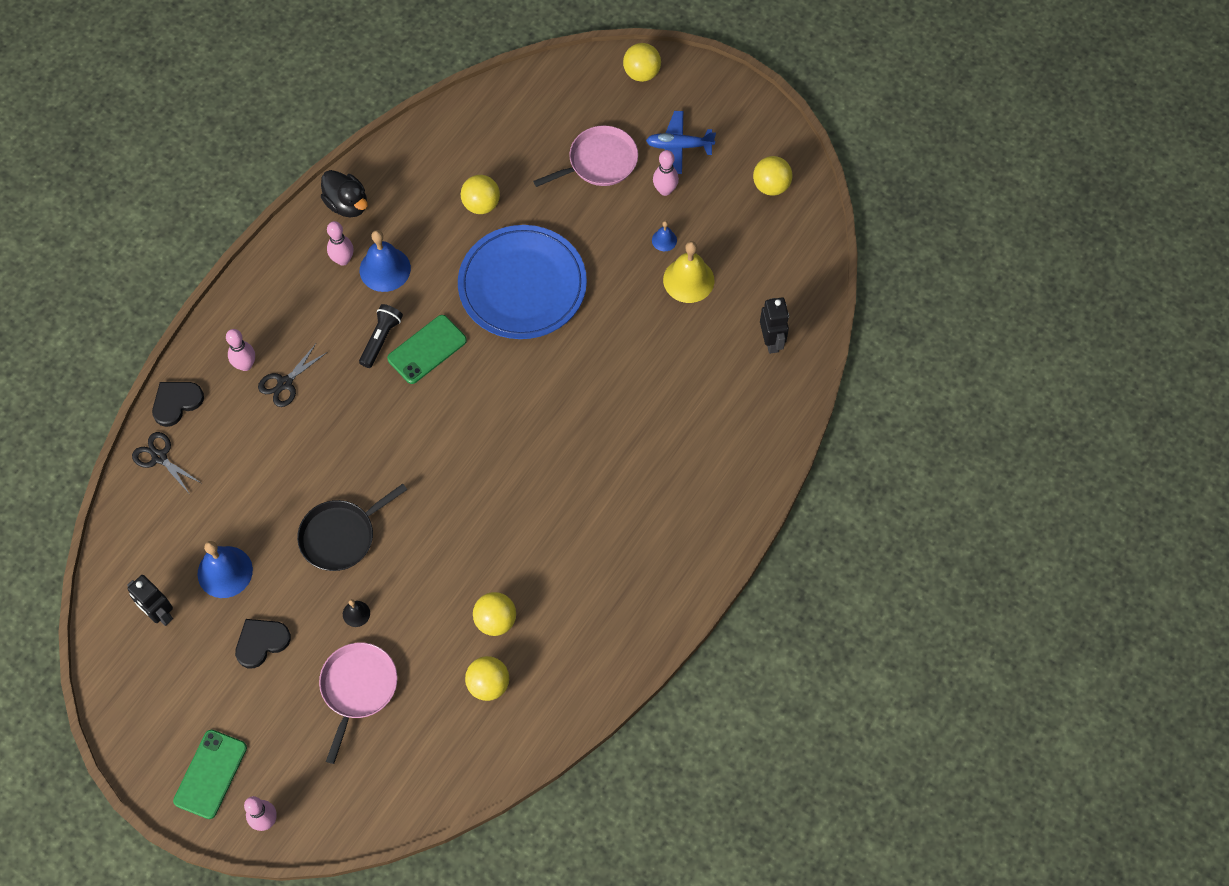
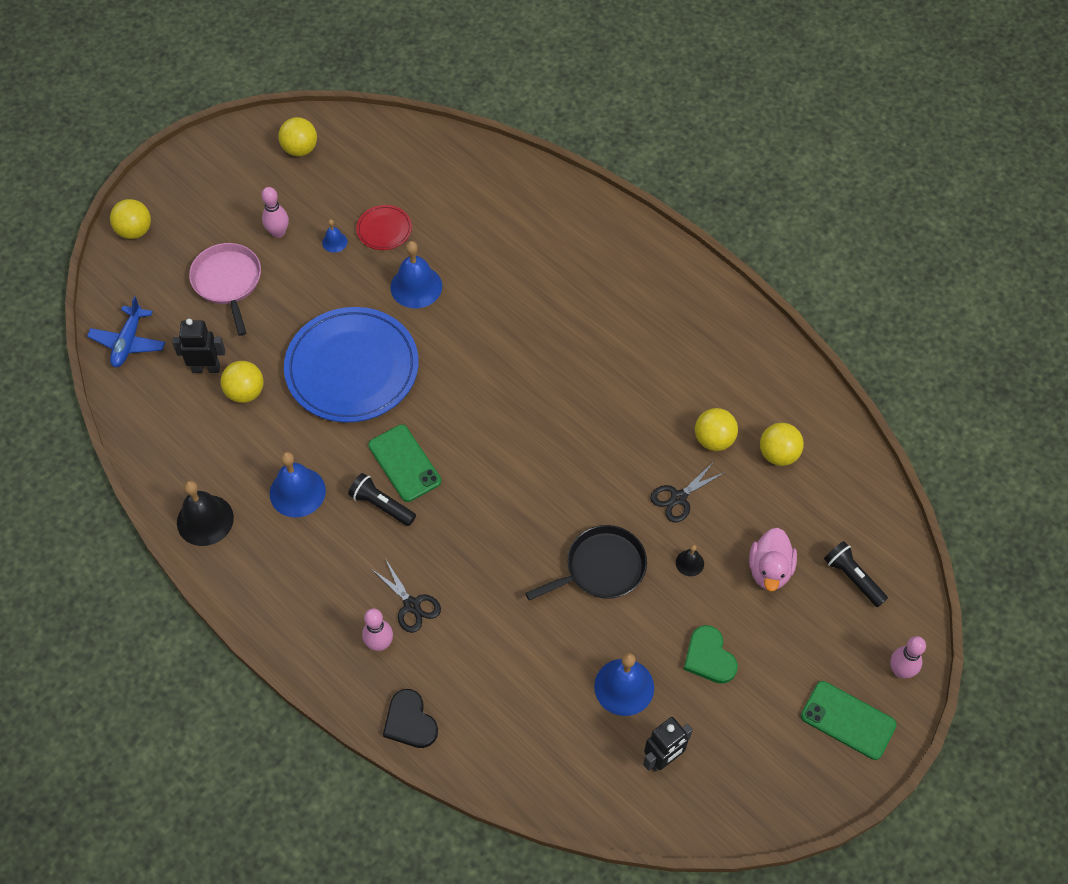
camera: 80 degrees left, 5 degrees down
(159, 457) = (474, 745): black scissors -> black scissors (678, 498)
(261, 642) = (709, 657): black heart -> green heart
(341, 536) = (601, 568): black pan -> black pan turned 90 degrees counterclockwise
(343, 260) = (274, 531): pink bowling pin -> none
(347, 204) = (205, 520): black duck -> black bell
(358, 688) = (769, 570): pink pan -> pink duck
(359, 768) = (853, 578): none -> black flashlight
(626, 321) = (416, 286): none -> blue bell
(679, 146) = (232, 213): blue plane -> blue plane (128, 342)
(688, 280) = (384, 229): yellow bell -> red plate
(771, 341) = (466, 177): black robot -> black robot (206, 368)

